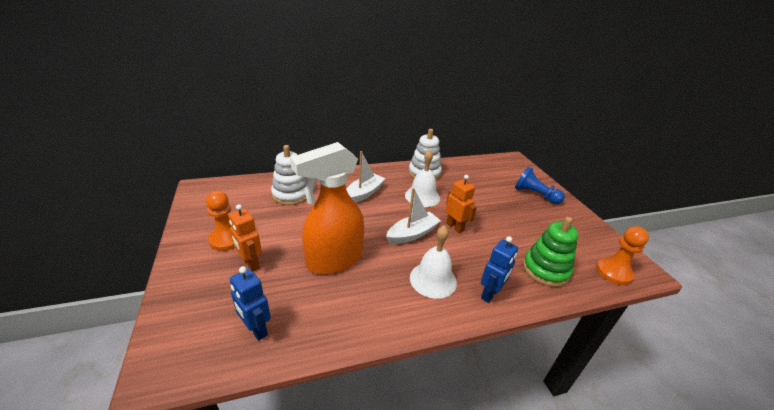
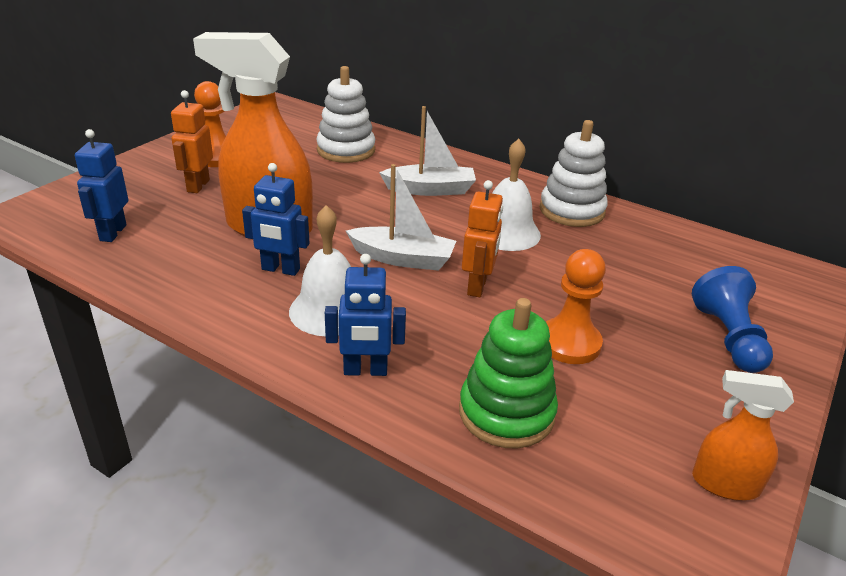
camera: 50 degrees right, 0 degrees up
(380, 277) = (280, 269): none -> blue robot
(609, 245) = (724, 484): none -> orange spray bottle
(613, 272) = (631, 509): orange pawn -> orange pawn (569, 343)

